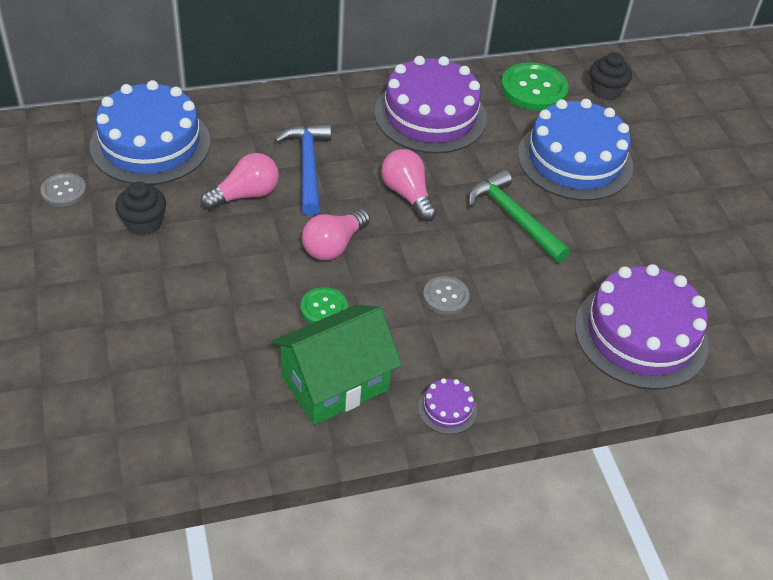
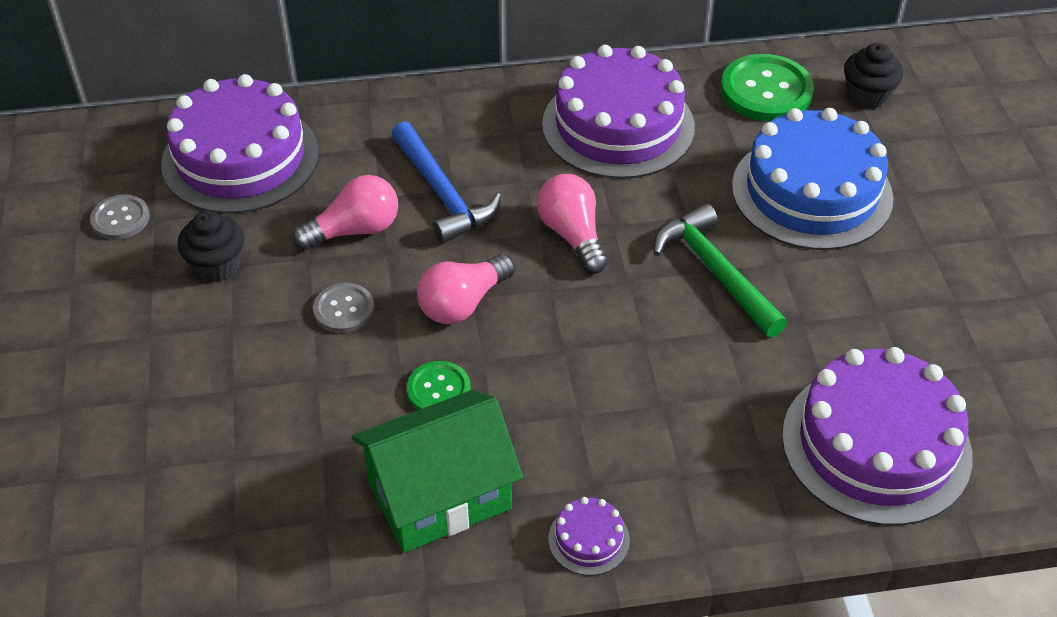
camera: 10 degrees right, 0 degrees up
(150, 144) = (240, 158): blue cake -> purple cake
(307, 167) = (443, 193): blue hammer -> blue hammer turned 150 degrees clockwise
(446, 296) = (607, 380): grey button -> grey button (344, 309)

